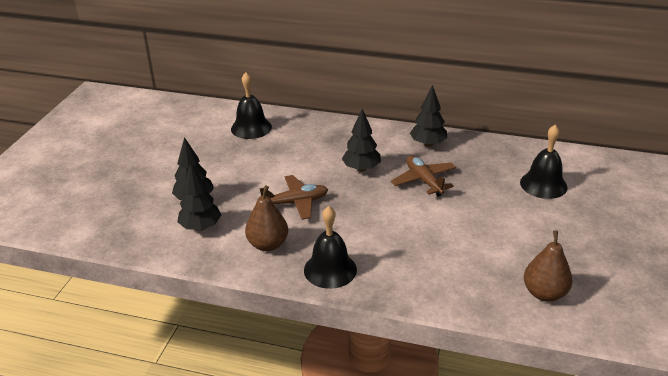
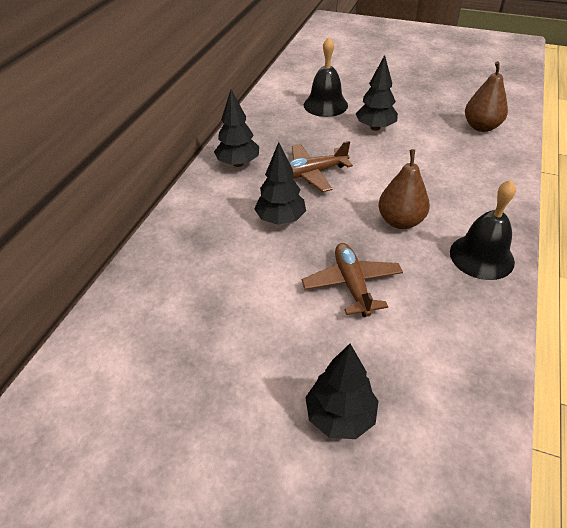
camera: 85 degrees left, 10 degrees up
(201, 227) = (415, 401): black tree -> black tree (375, 127)
(251, 128) = (137, 339): black bell -> none
(268, 244) = (445, 315): brown pear -> brown pear (400, 221)

